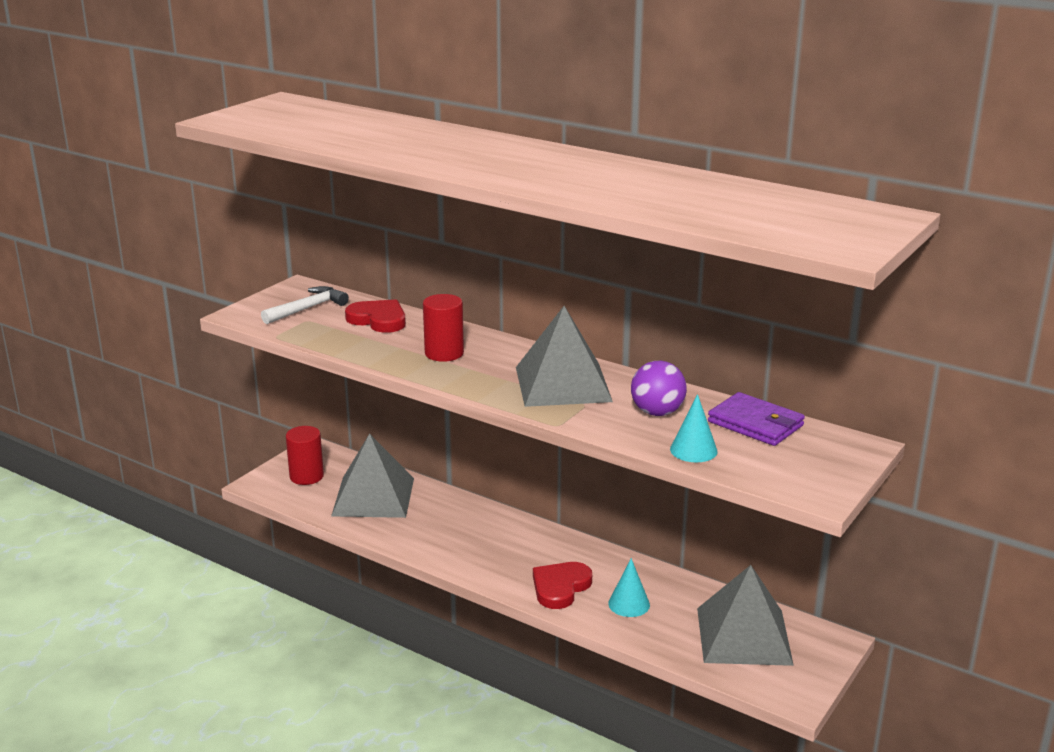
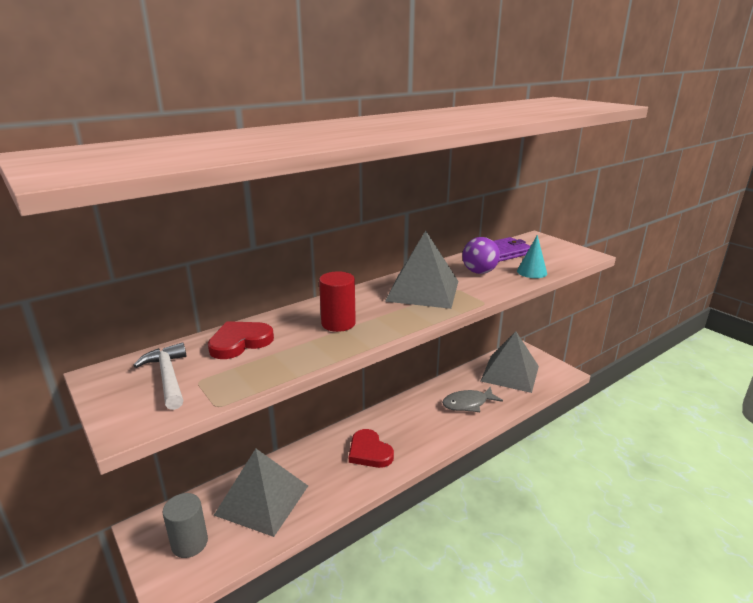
camera: 70 degrees left, 0 degrees up
(306, 476) = (190, 543): red cylinder -> grey cylinder
(560, 587) = (440, 427): red heart -> red heart (369, 452)
(629, 604) = (468, 404): turquoise cone -> grey fish

